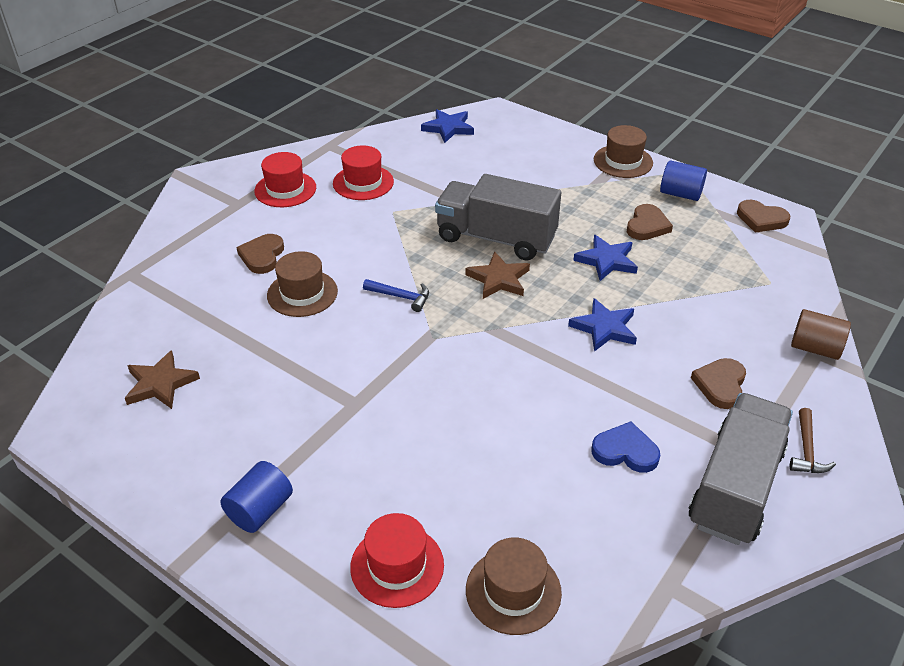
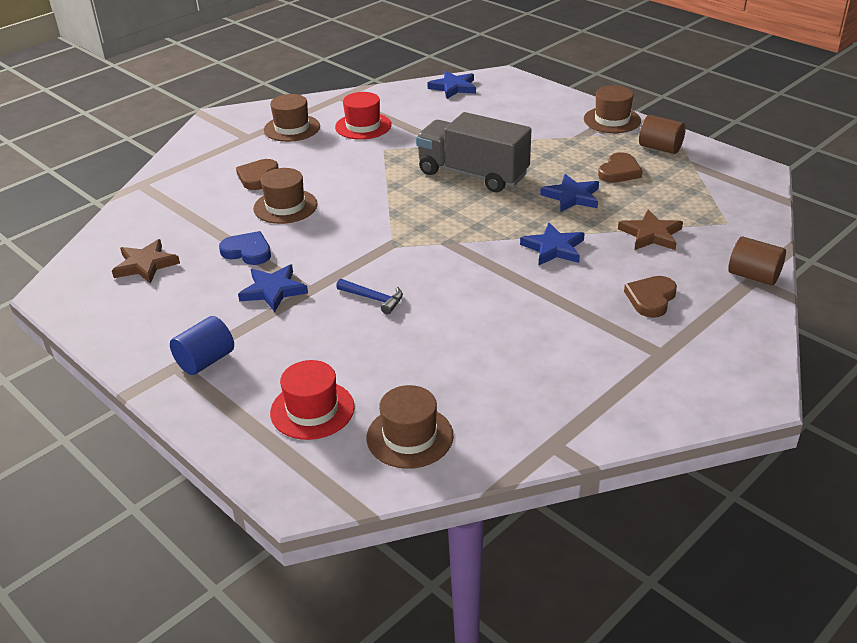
camera: 10 degrees right, 5 degrees down
(285, 189) = (292, 128): red hat -> brown hat
(315, 407) = (273, 290): none -> blue star
(401, 297) = (372, 214): blue hammer -> blue hammer (374, 299)
(498, 279) = (466, 205): brown star -> brown star (651, 234)
(625, 451) = (544, 342): blue heart -> blue heart (247, 251)
(680, 194) = (660, 148): blue cylinder -> brown cylinder
(735, 487) = (640, 377): grey truck -> none
(761, 219) = (734, 172): brown heart -> none
(806, 450) = (718, 354): brown hammer -> none

